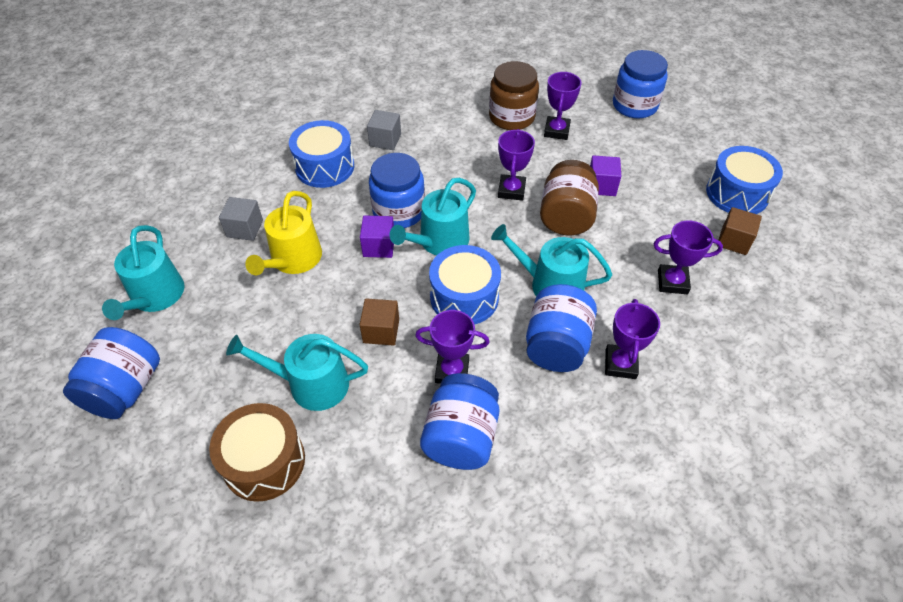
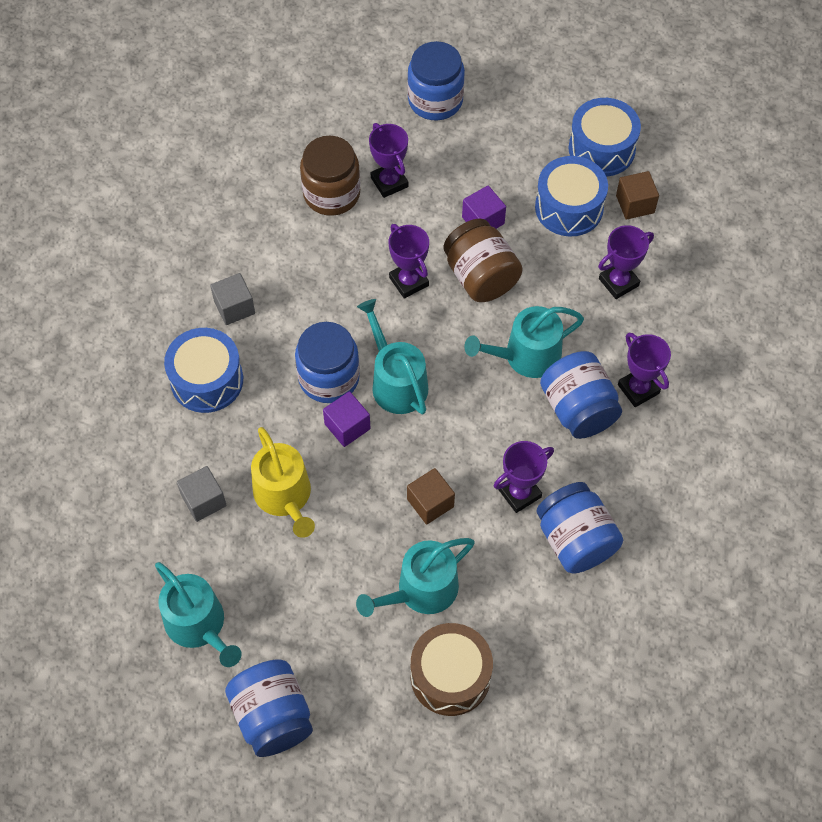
camera: 40 degrees left, 10 degrees up
(439, 242) = (396, 382): turquoise watering can -> turquoise watering can turned 150 degrees clockwise
(464, 297) = (468, 420): blue drum -> blue drum (569, 207)

